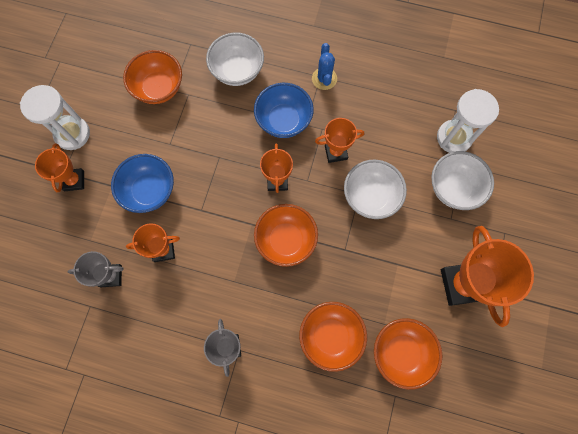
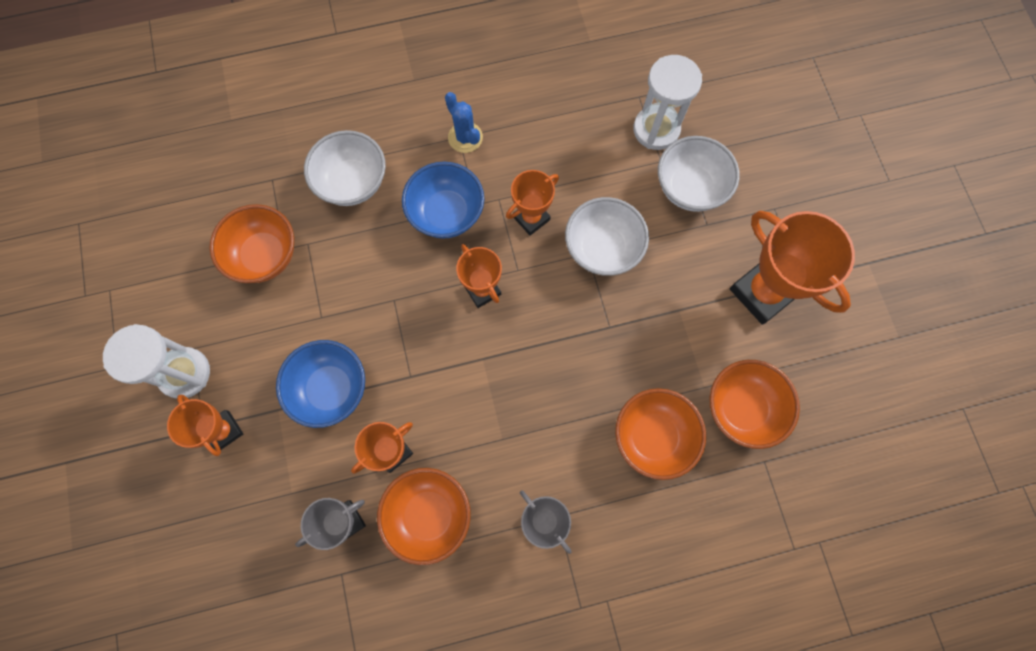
camera: 30 degrees left, 0 degrees up
(286, 240) = (534, 355): orange bowl -> orange bowl (428, 514)

